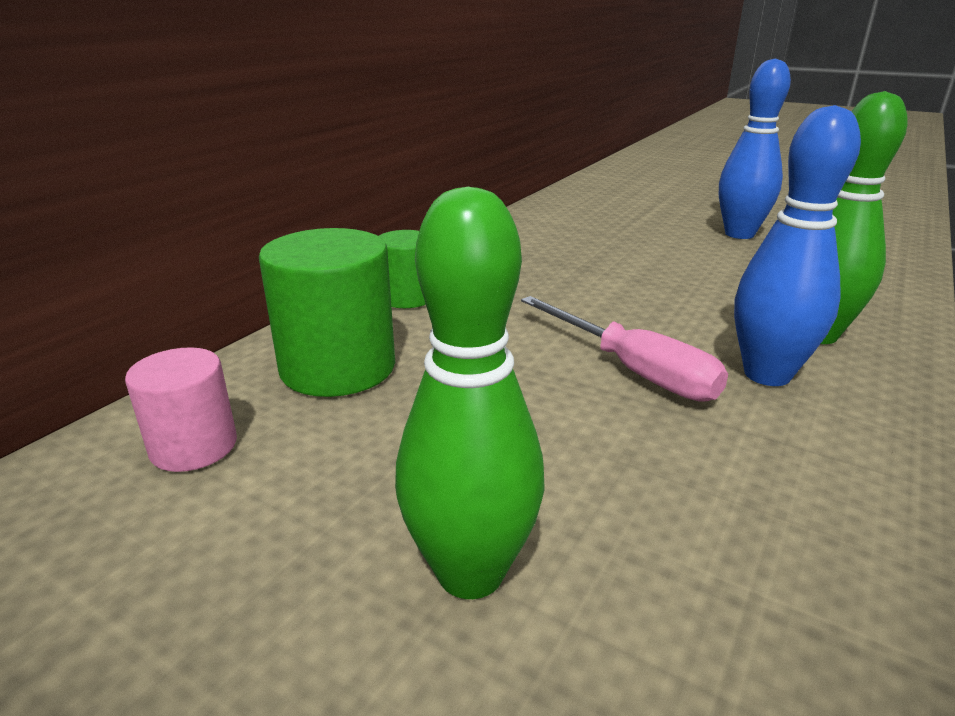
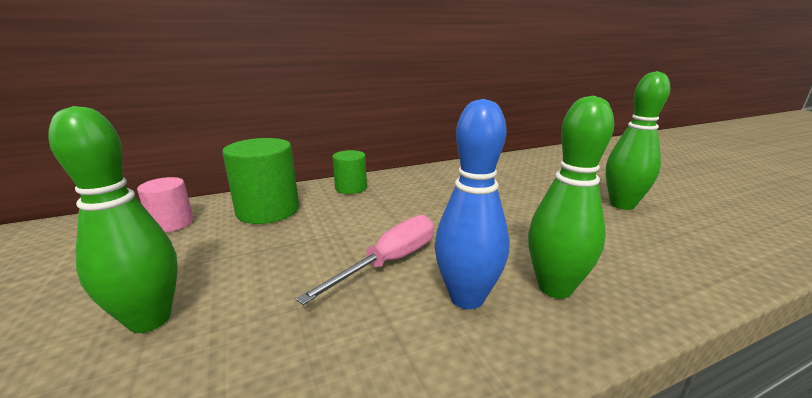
camera: 35 degrees right, 5 degrees down
(633, 370) = (389, 262): pink screwdriver -> pink screwdriver turned 135 degrees counterclockwise
(739, 234) = (622, 205): blue bowling pin -> green bowling pin

